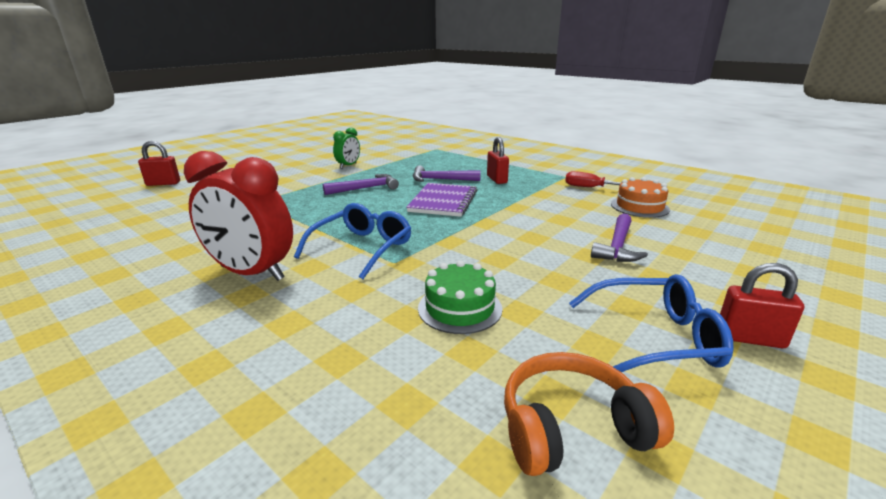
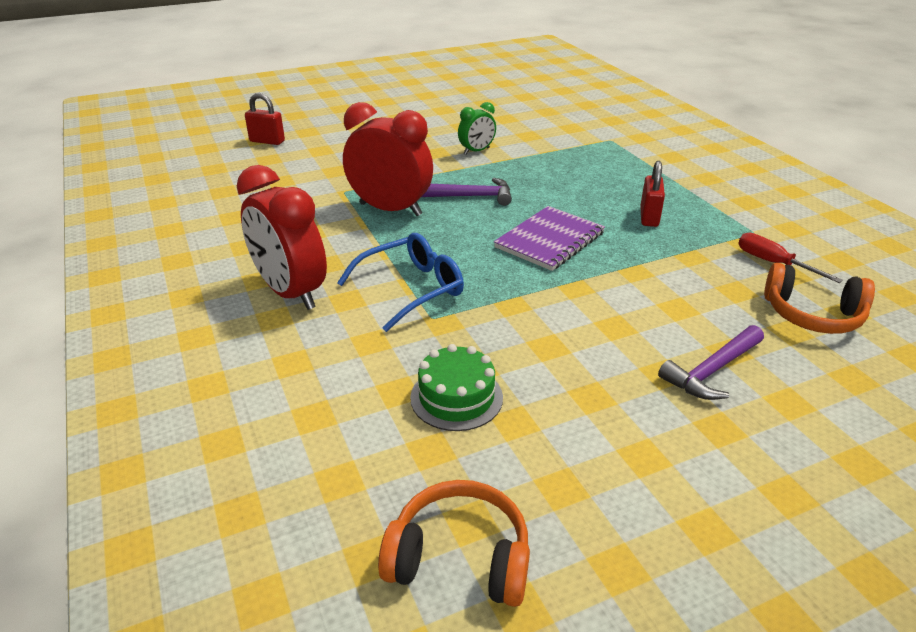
camera: 25 degrees right, 10 degrees up
(305, 205) = (390, 209): none -> red clock
(441, 180) = (574, 201): purple hammer -> none
(639, 207) = (812, 315): orange cake -> orange headphones
(654, 338) = (632, 503): blue glasses -> none
(750, 338) = (746, 544): red padlock -> none

